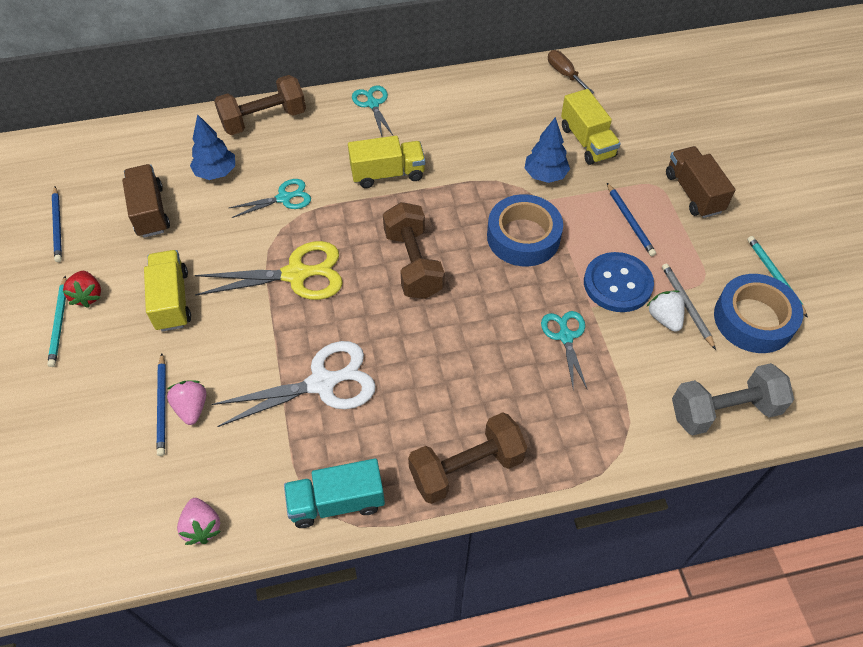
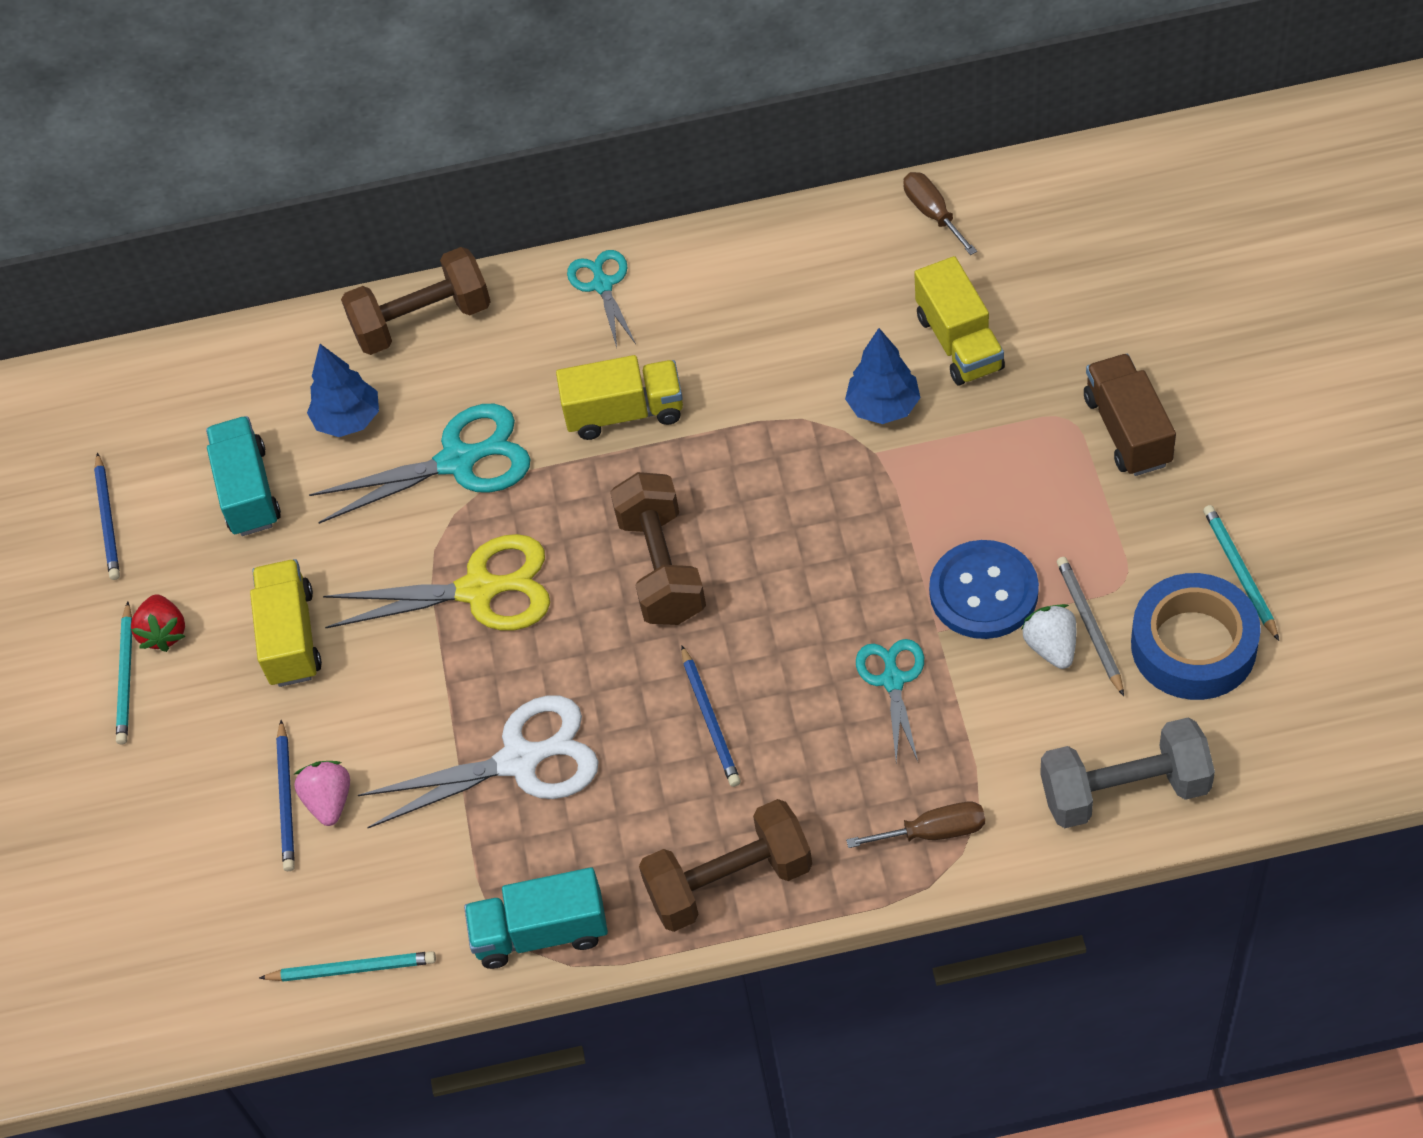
camera: 10 degrees right, 0 degrees up
(150, 211) = (248, 491): brown truck -> turquoise truck
(202, 527) = (352, 969): pink strawberry -> turquoise pencil
(284, 198) = (458, 461): turquoise scissors -> turquoise scissors, size x1.69
(523, 237) = (839, 517): blue tape -> none
(601, 436) = (933, 832): none -> brown screwdriver
(630, 221) = (1015, 484): blue pencil -> blue pencil (710, 719)

